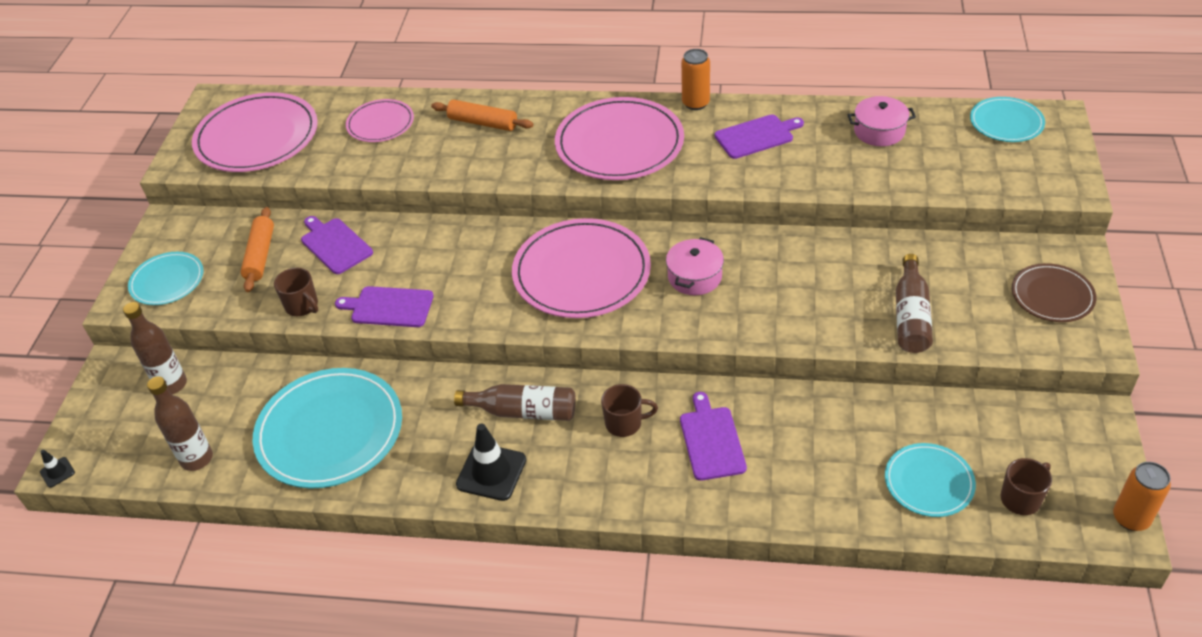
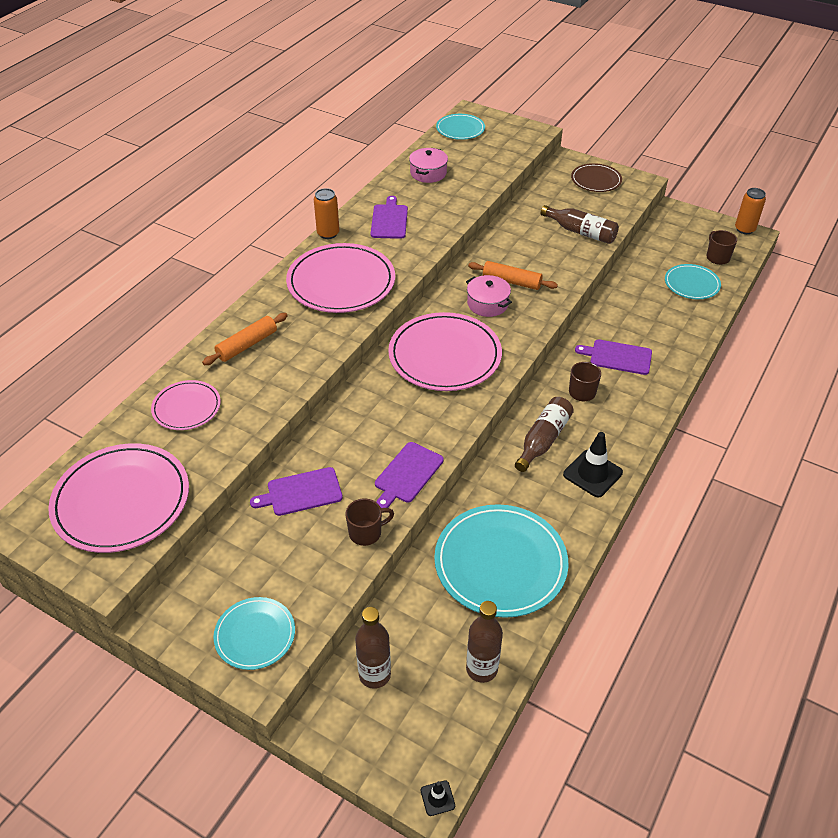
camera: 70 degrees left, 0 degrees up
(260, 255) = (274, 550): orange rolling pin -> orange rolling pin (511, 281)

